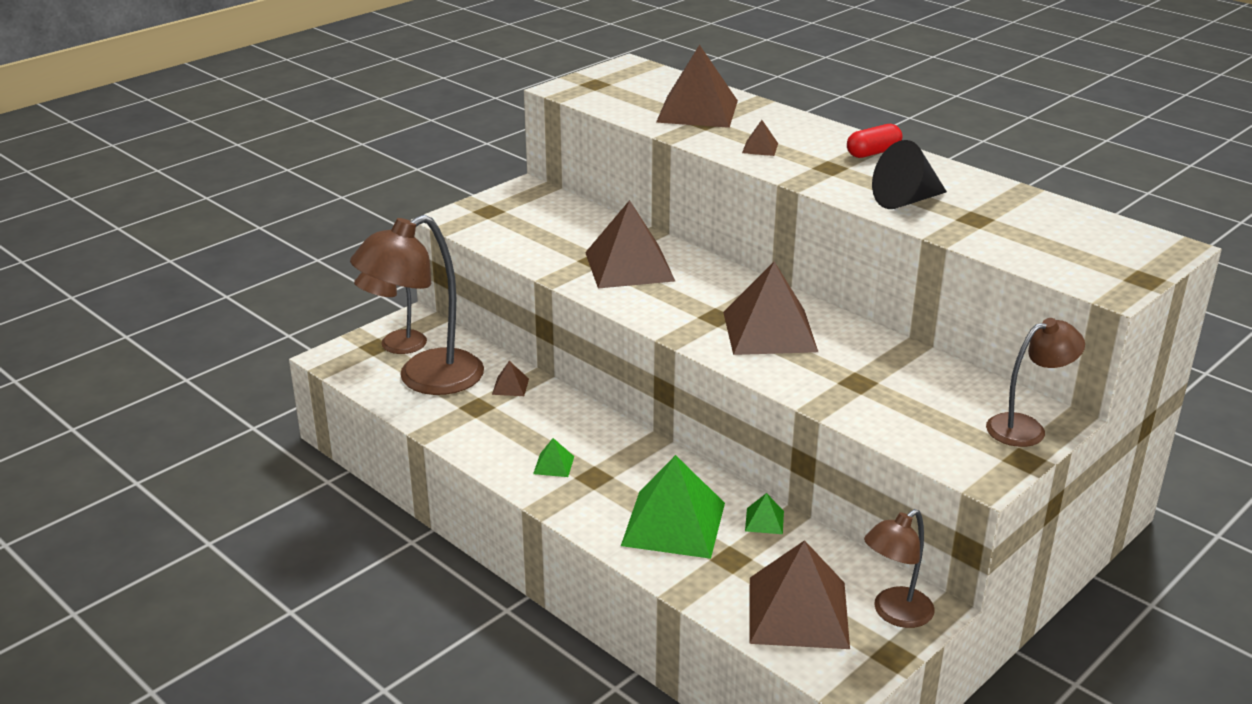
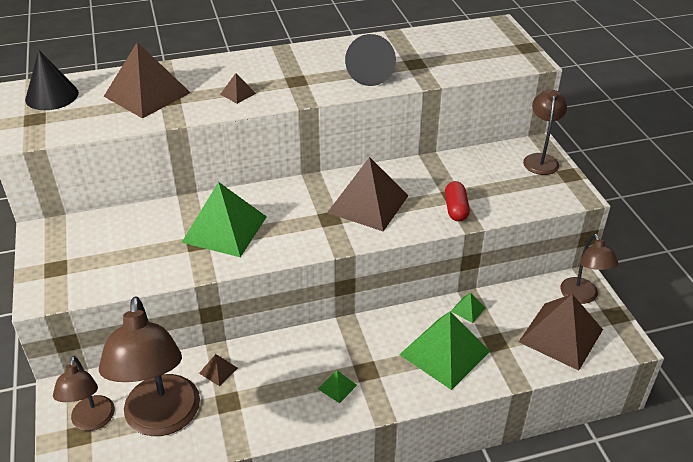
camera: 60 degrees left, 10 degrees up
(629, 266) = (225, 229): brown pyramid -> green pyramid
(637, 77) = (52, 96): none -> black cone
(873, 153) = (294, 58): red capsule -> red capsule (456, 209)

